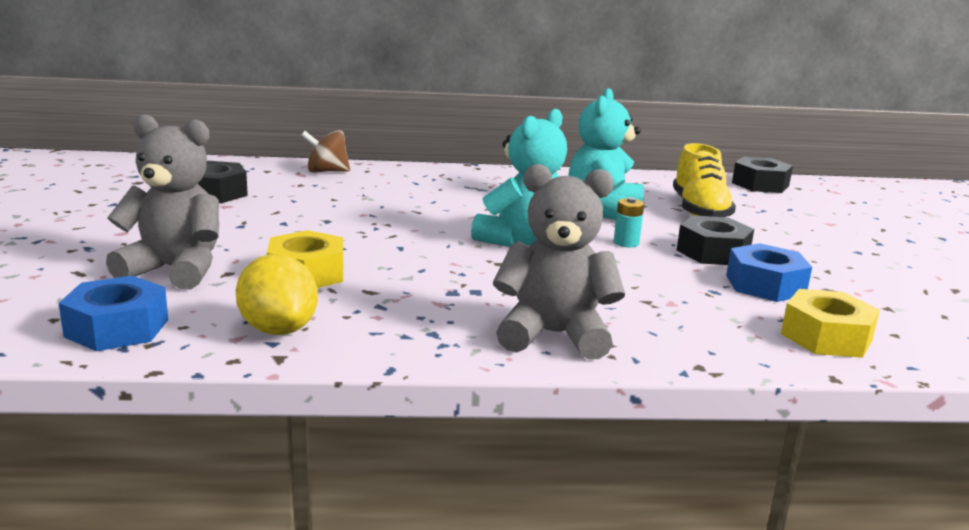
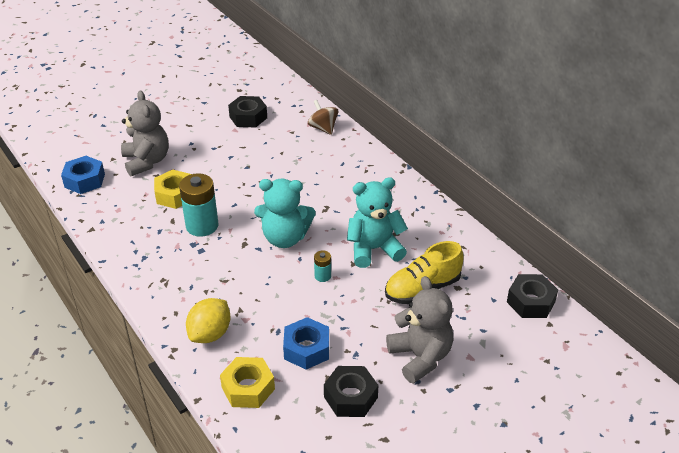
camera: 60 degrees right, 20 degrees up
(278, 329) = (114, 216): yellow lemon -> yellow lemon (210, 334)
(417, 276) = (202, 226): none -> turquoise battery
(554, 335) = (171, 292): grey teddy bear -> grey teddy bear (420, 357)
(712, 252) = (343, 315): black nut -> black nut (350, 397)

